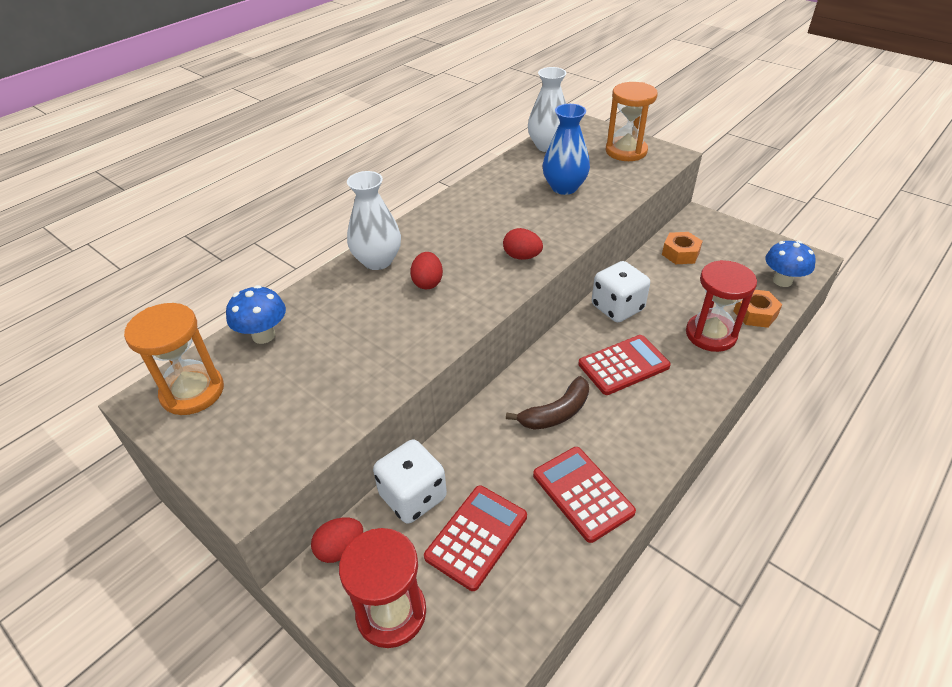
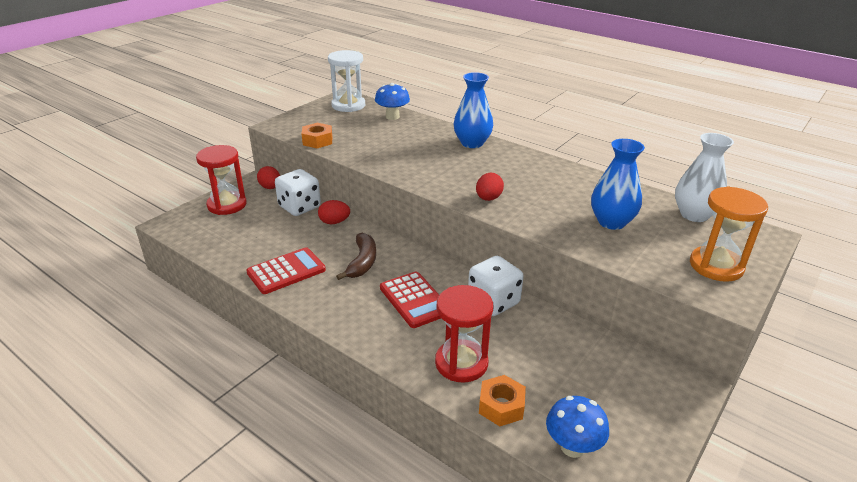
camera: 85 degrees right, 10 degrees down
(192, 392) = (348, 105): orange hourglass -> white hourglass
(377, 261) = (472, 143): white vase -> blue vase
(427, 282) = (448, 162): red egg -> red egg (334, 222)
(476, 536) = (265, 229): red calculator -> none
(556, 413) = (362, 262): brown banana -> brown banana turned 135 degrees counterclockwise
(680, 253) = (601, 358): orange nut -> orange nut (317, 141)

